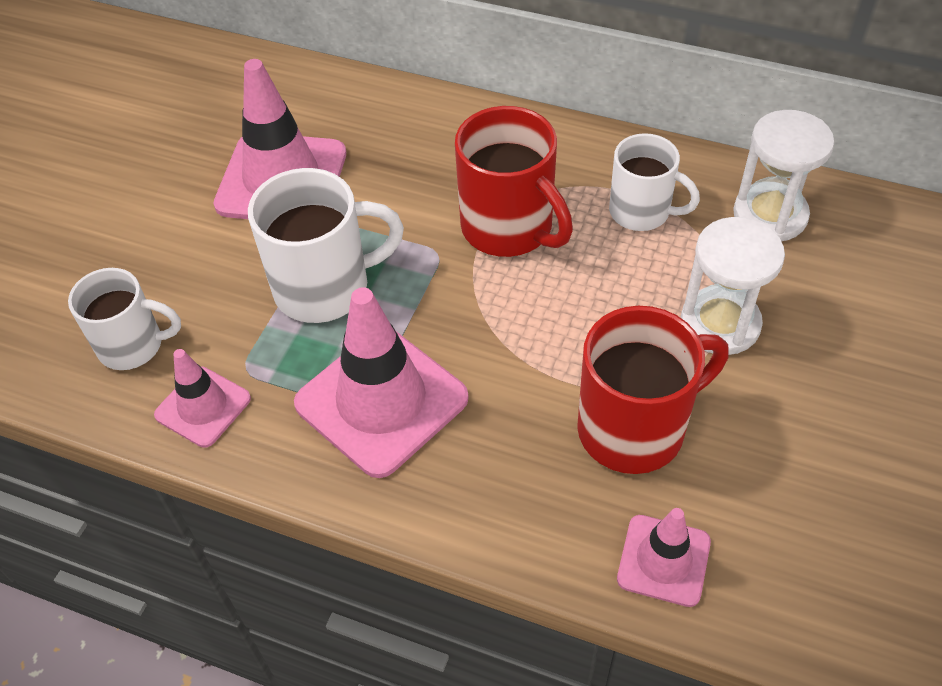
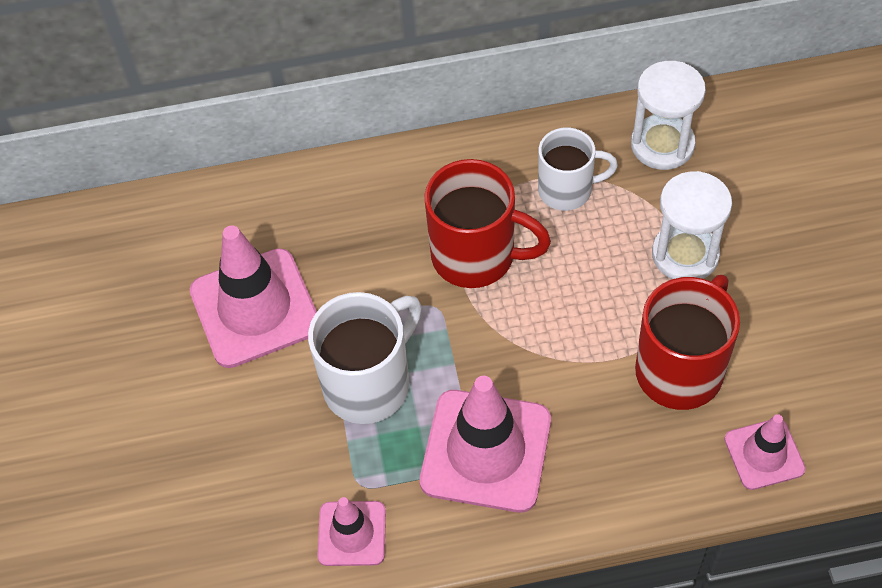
camera: 30 degrees left, 5 degrees up
(133, 345) = (251, 517): white mug -> none

